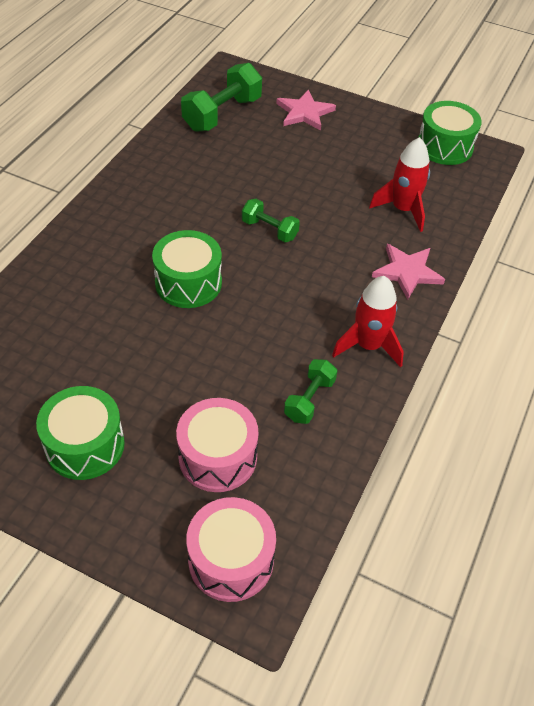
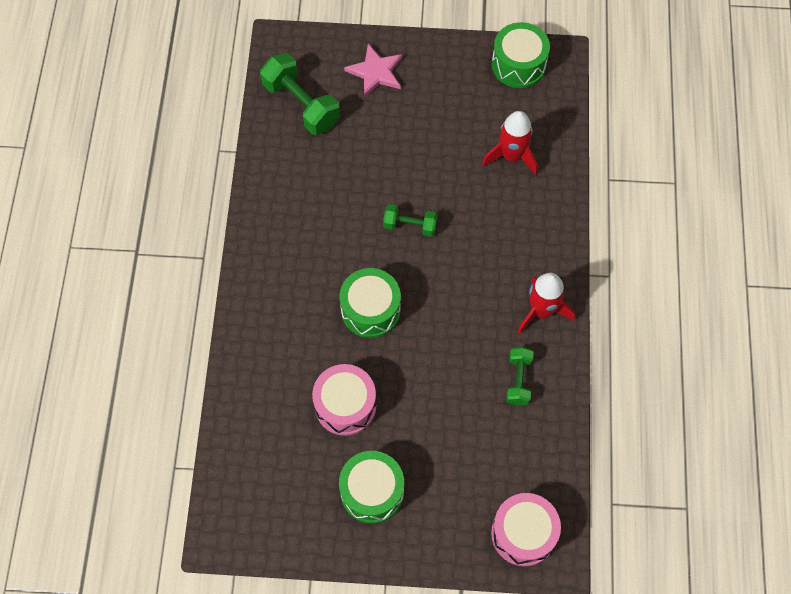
camera: 20 degrees left, 15 degrees up
(218, 457) = (474, 458): pink drum -> pink drum (345, 405)
(222, 114) = (301, 104): green dumbbell -> green dumbbell turned 60 degrees counterclockwise
(407, 272) = (542, 223): pink star -> none

